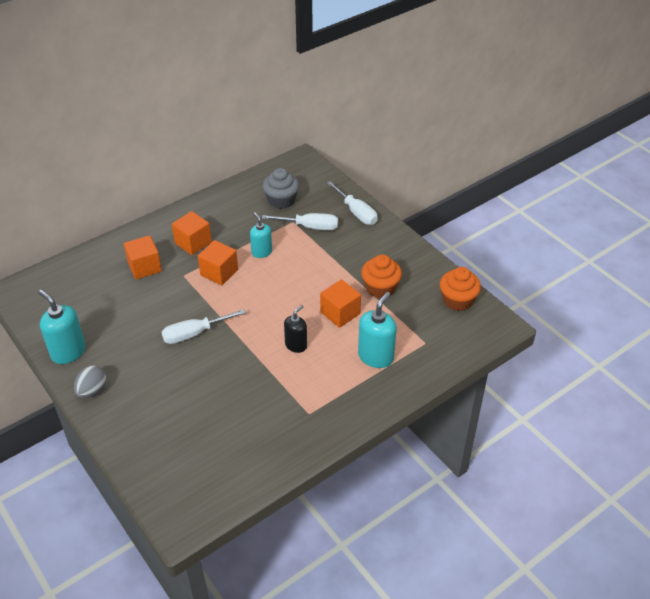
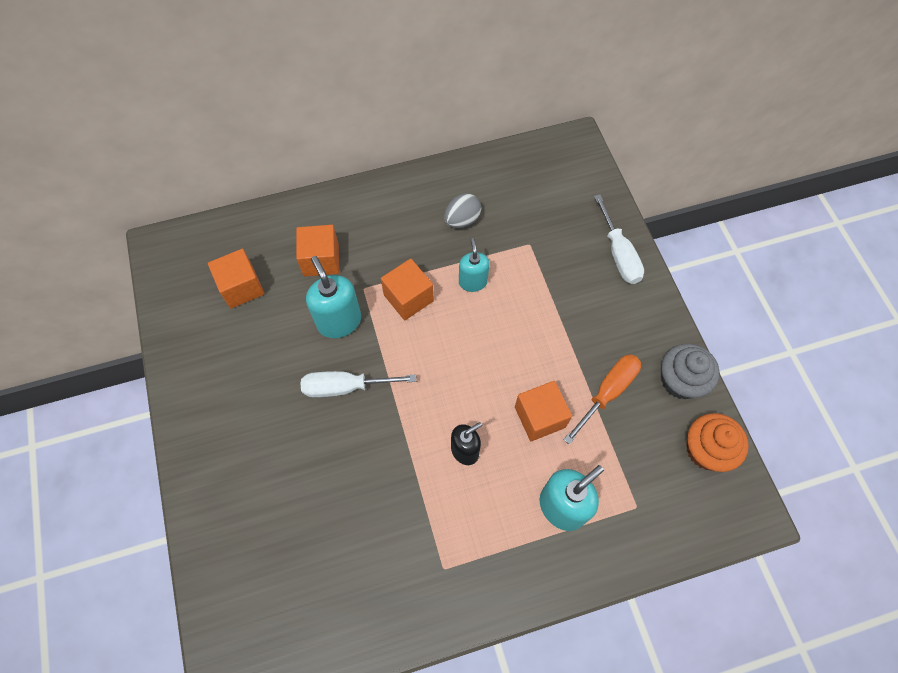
camera: 20 degrees right, 20 degrees up
(68, 352) = (189, 364): turquoise soap dispenser -> turquoise soap dispenser (339, 321)
(92, 390) = (196, 433): grey egg -> grey egg (462, 220)
(193, 243) = (392, 239): orange cube -> orange cube (241, 287)
(281, 200) = (526, 204): grey cupcake -> grey cupcake (680, 381)
(309, 227) = (548, 259): white screwdriver -> none
(380, 288) = (607, 393): orange cupcake -> orange screwdriver

